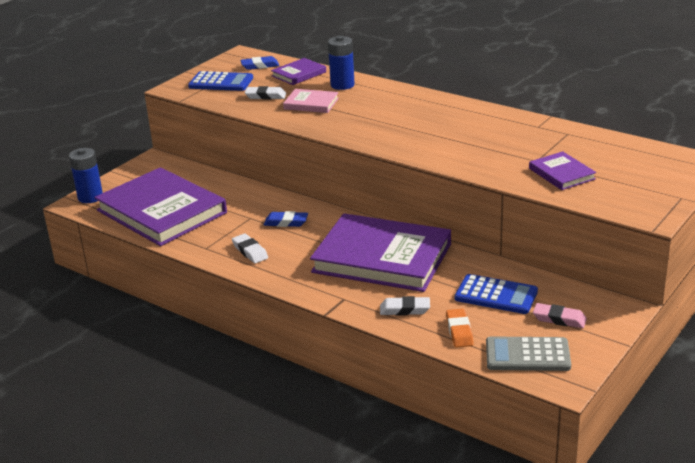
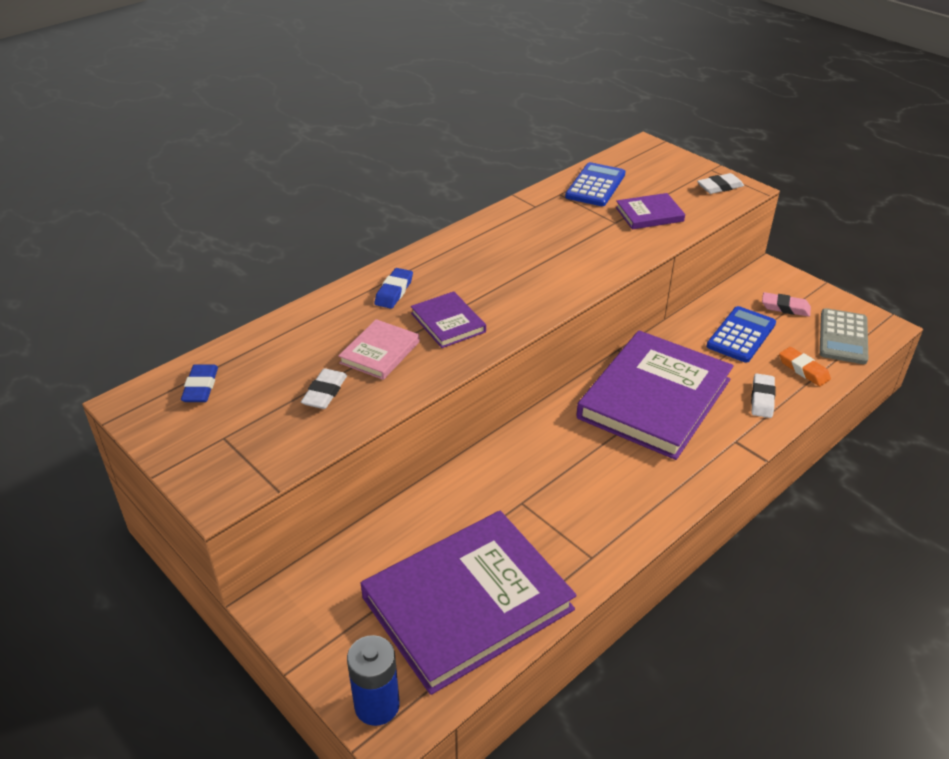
camera: 80 degrees left, 10 degrees up
(221, 82) = (236, 436): blue calculator -> blue calculator (595, 185)
(250, 251) = (613, 511): white eraser -> white eraser (719, 187)
(286, 222) = (547, 468): blue eraser -> blue eraser (394, 292)
(299, 74) = (265, 352): purple book -> purple book (448, 322)
(342, 85) = (334, 318): blue battery -> none
(459, 331) = (803, 369): orange eraser -> orange eraser turned 45 degrees clockwise
(559, 319) = (785, 308): pink eraser -> pink eraser turned 75 degrees clockwise

